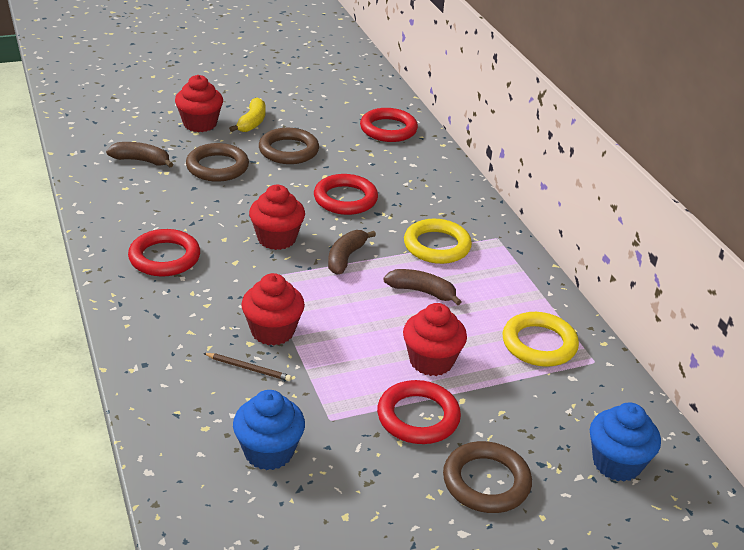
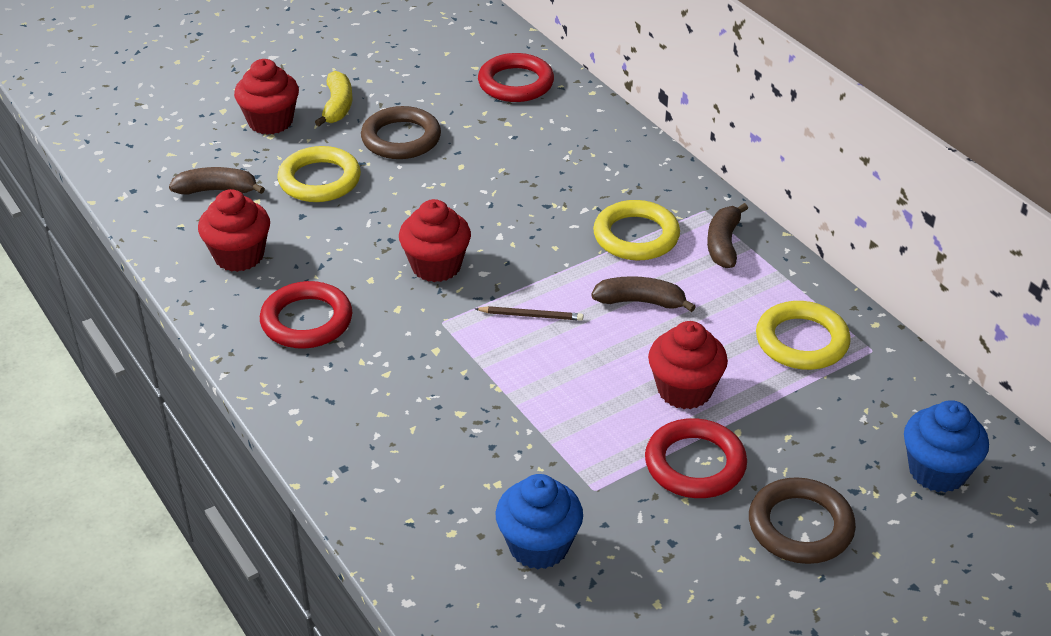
camera: 10 degrees left, 5 degrees up
(217, 167) = (319, 180): brown ring -> yellow ring
(248, 368) = (472, 446): brown pencil -> brown pencil (531, 315)
(272, 331) = (481, 392): red cupcake -> red cupcake (239, 256)
(345, 199) = (500, 194): red ring -> none
(346, 257) = (531, 275): brown banana -> brown banana (723, 244)

